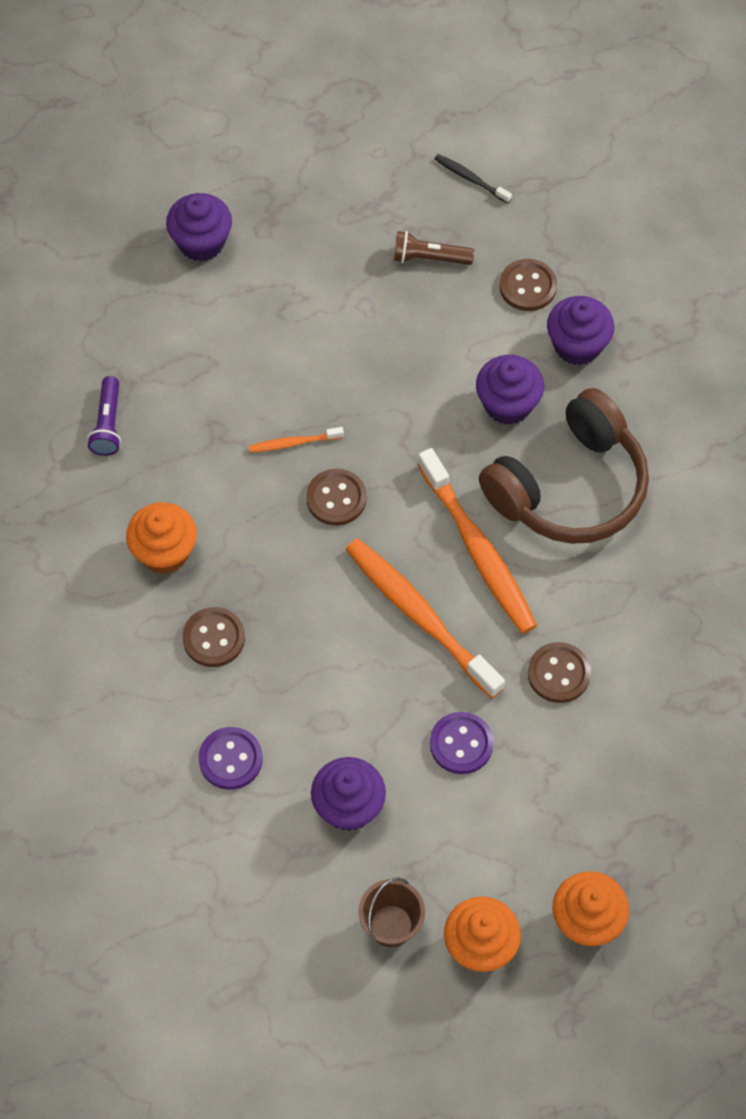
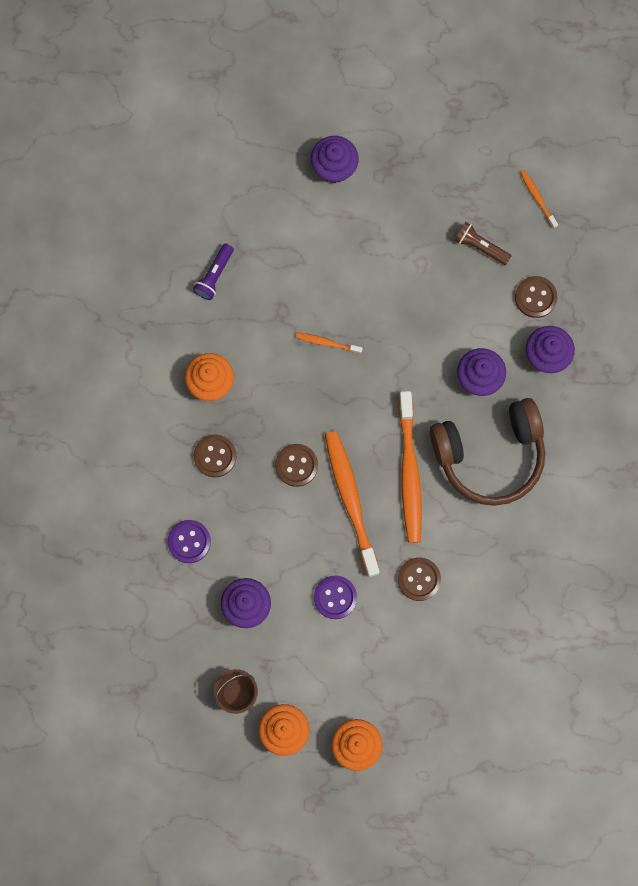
camera: 25 degrees right, 15 degrees up
(336, 498) = (336, 394): brown button -> brown button (296, 465)
(470, 179) = (537, 198): black toothbrush -> orange toothbrush

